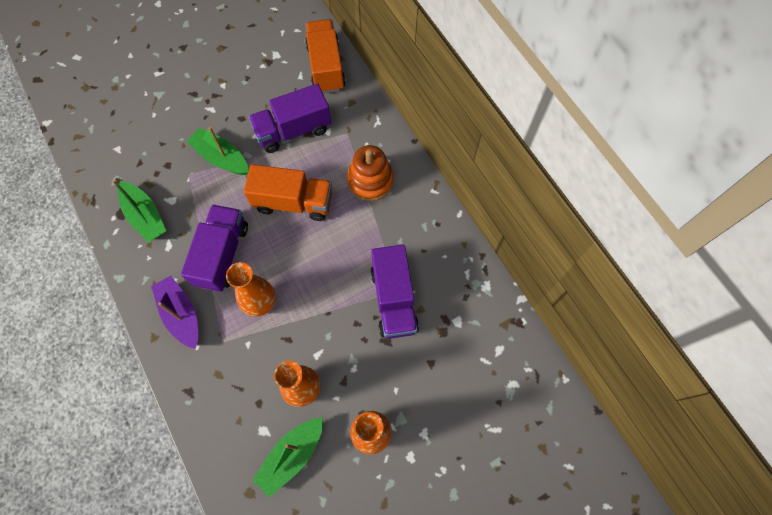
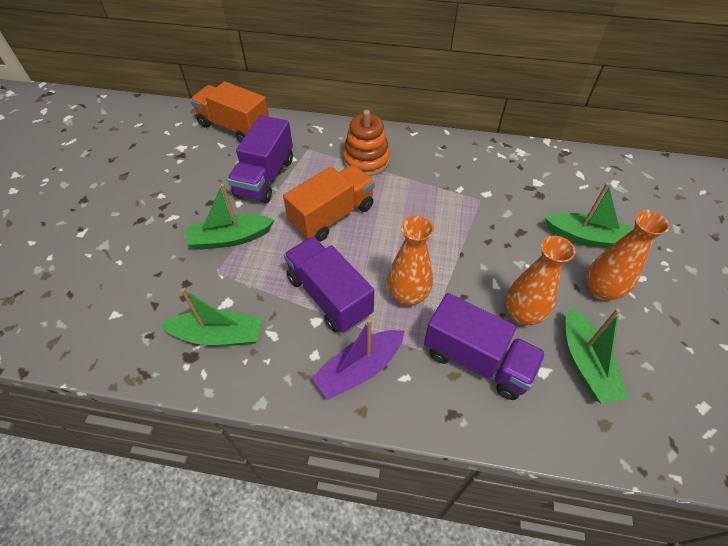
camera: 50 degrees left, 15 degrees down
(181, 314) = (359, 369): purple boat -> purple boat turned 45 degrees counterclockwise
(393, 300) = (486, 206): purple truck -> purple truck (477, 360)
(422, 395) = (587, 237): none -> green boat

